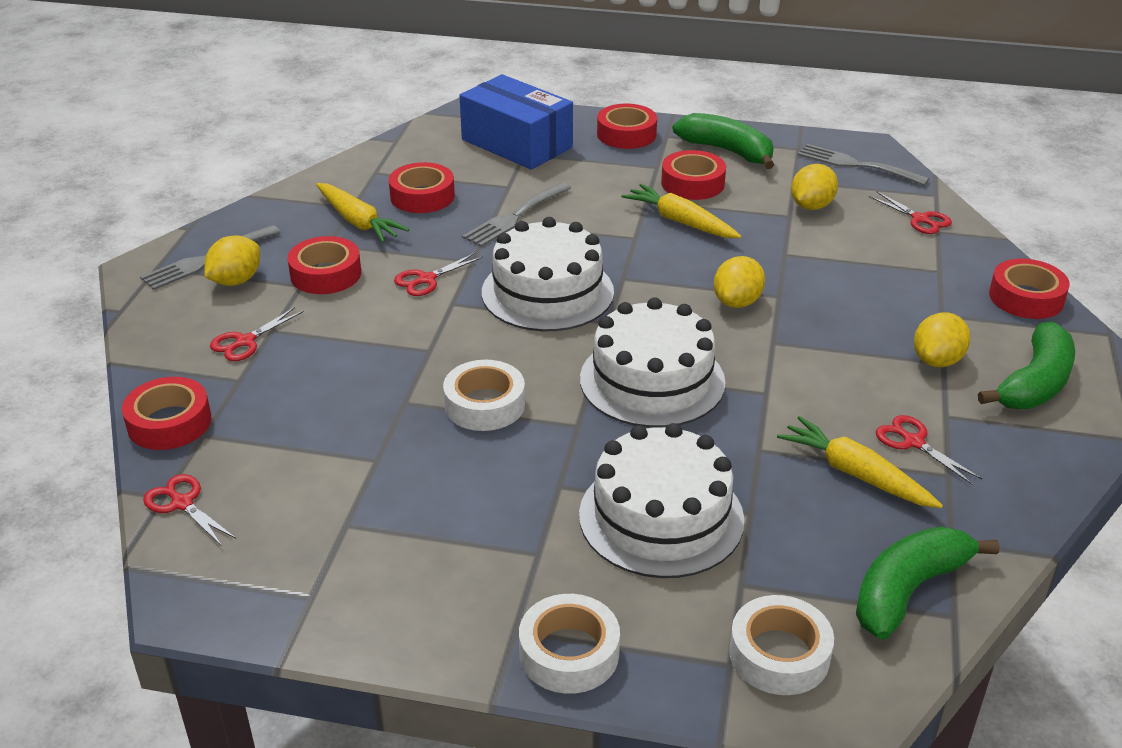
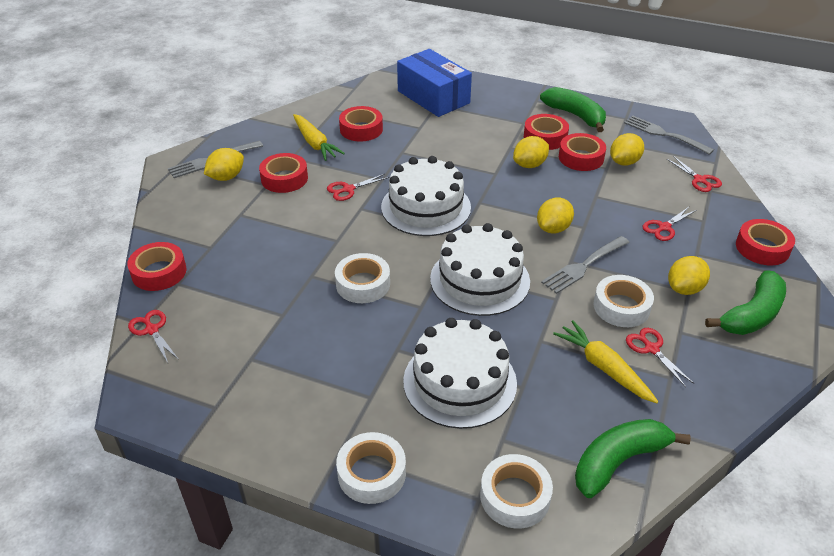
camera: 10 degrees right, 5 degrees up
(245, 341) = (221, 221): red scissors -> red scissors (664, 227)
(515, 217) = (418, 150): grey fork -> grey fork (583, 266)
(626, 134) = (509, 97): red tape -> red tape (581, 158)
(680, 222) = (529, 165): yellow carrot -> yellow lemon
(858, 393) = (621, 307): none -> white tape

